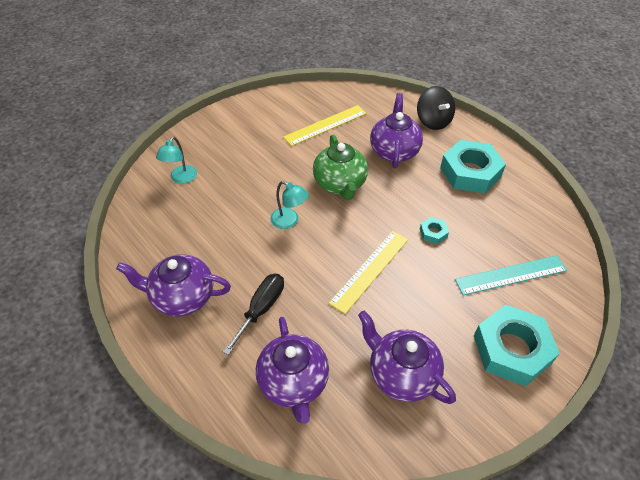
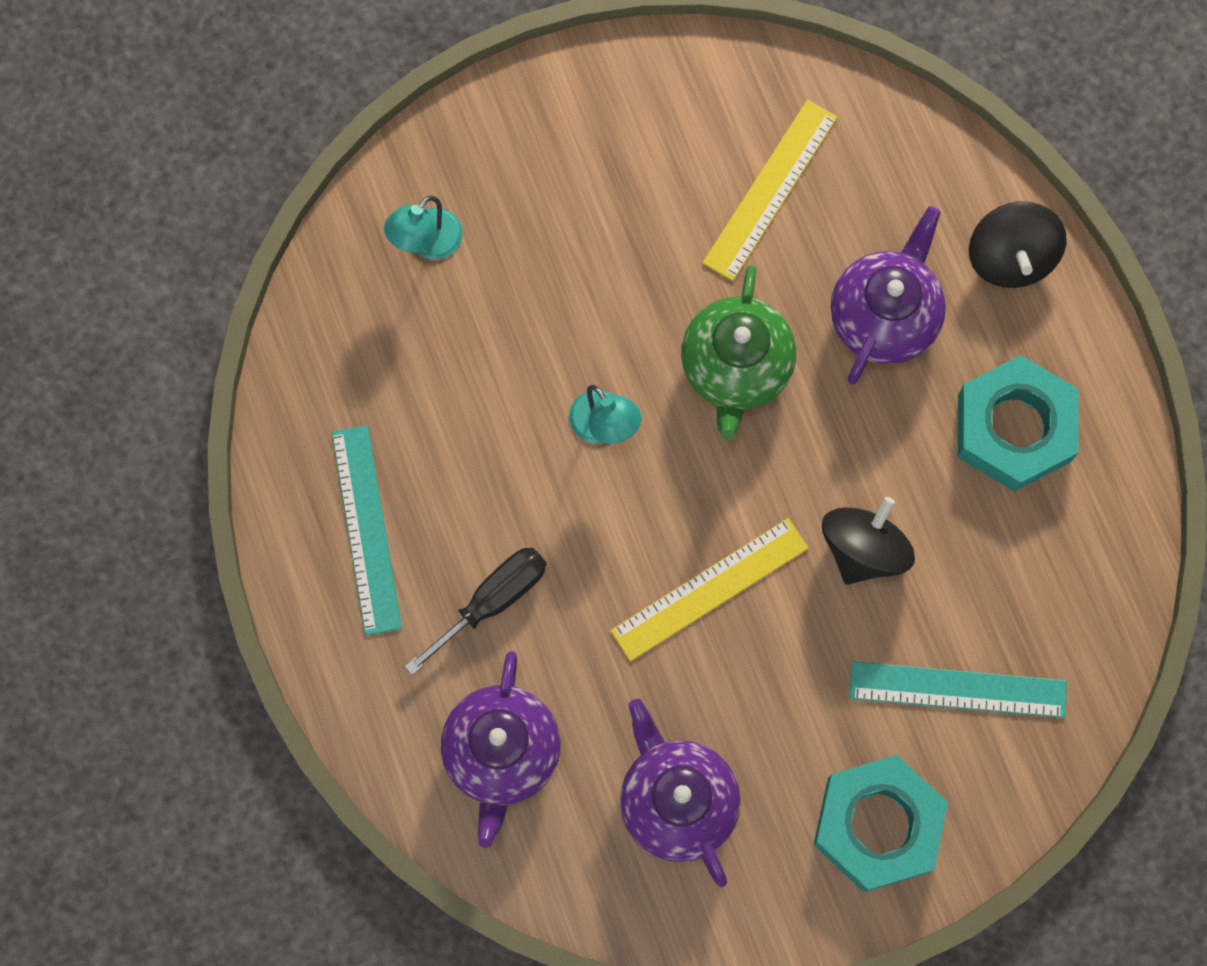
camera: 20 degrees right, 25 degrees up
(182, 297) = (366, 529): purple teapot -> turquoise ruler
(325, 125) = (770, 190): yellow ruler -> yellow ruler turned 45 degrees counterclockwise
(433, 233) = (863, 549): turquoise nut -> black spinning top

